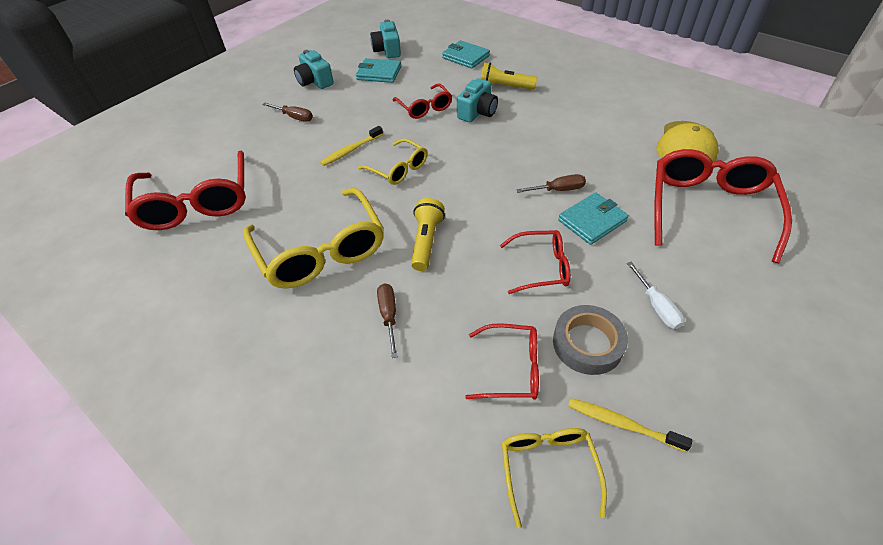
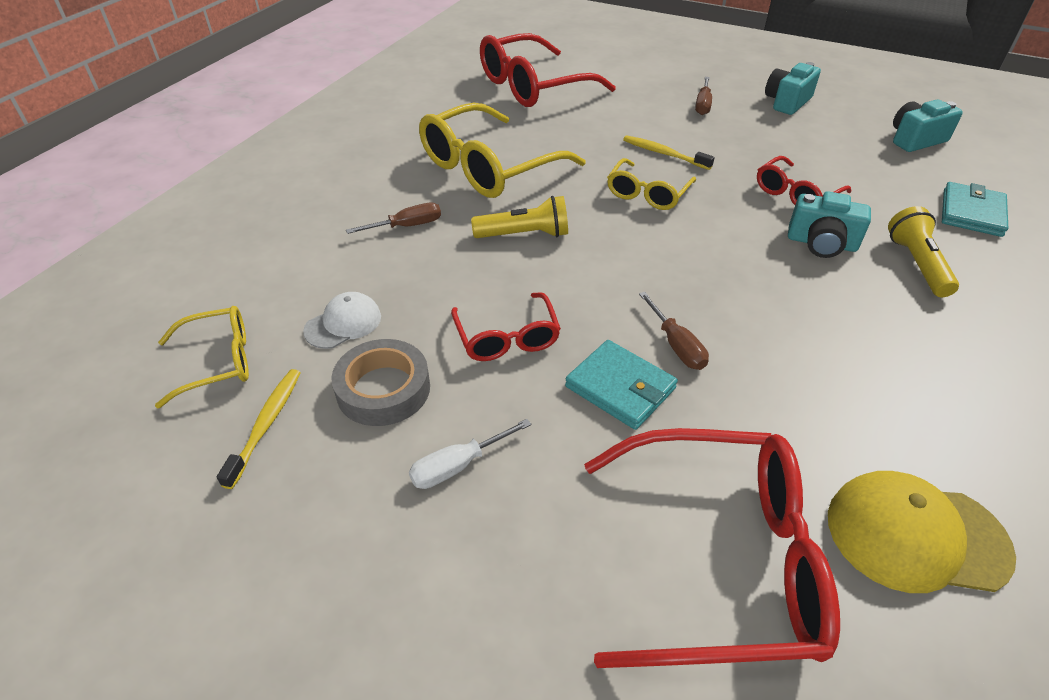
camera: 75 degrees right, 5 degrees down
(379, 73) = (849, 143): turquoise wallet -> none
(511, 368) = (343, 323): red glasses -> white cap

